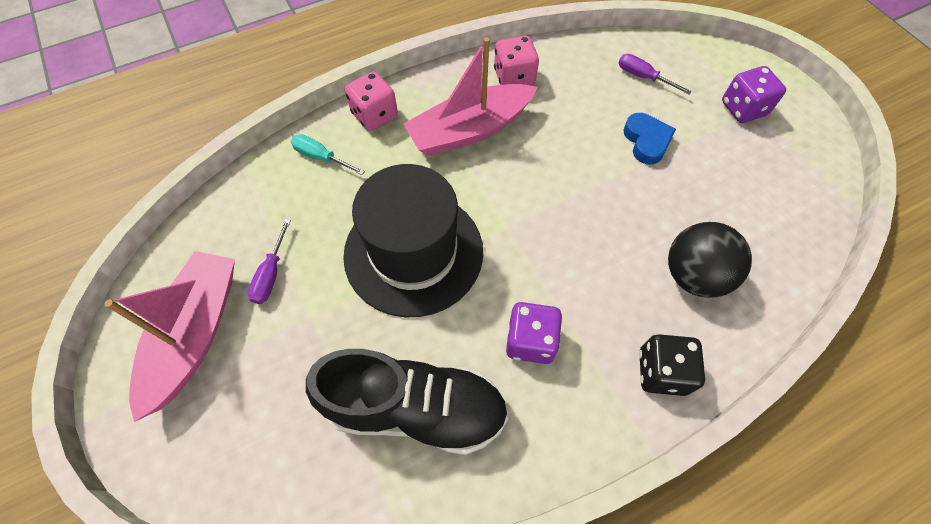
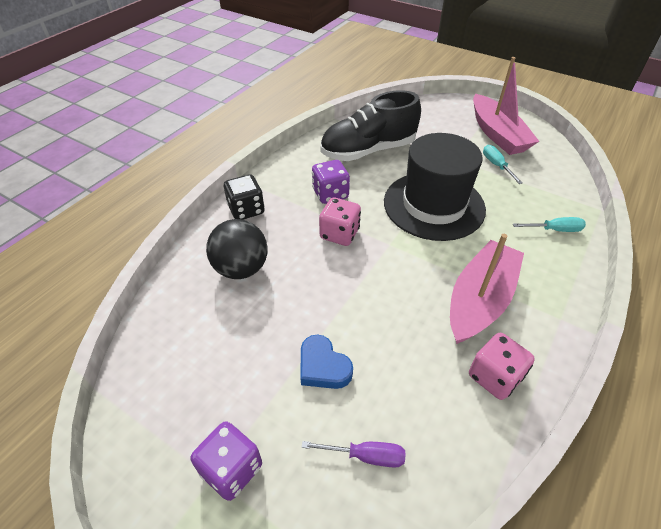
camera: 150 degrees right, 15 degrees down
(271, 274) = (496, 165): purple screwdriver -> turquoise screwdriver
(374, 115) = (561, 276): pink dice -> pink dice (339, 234)

